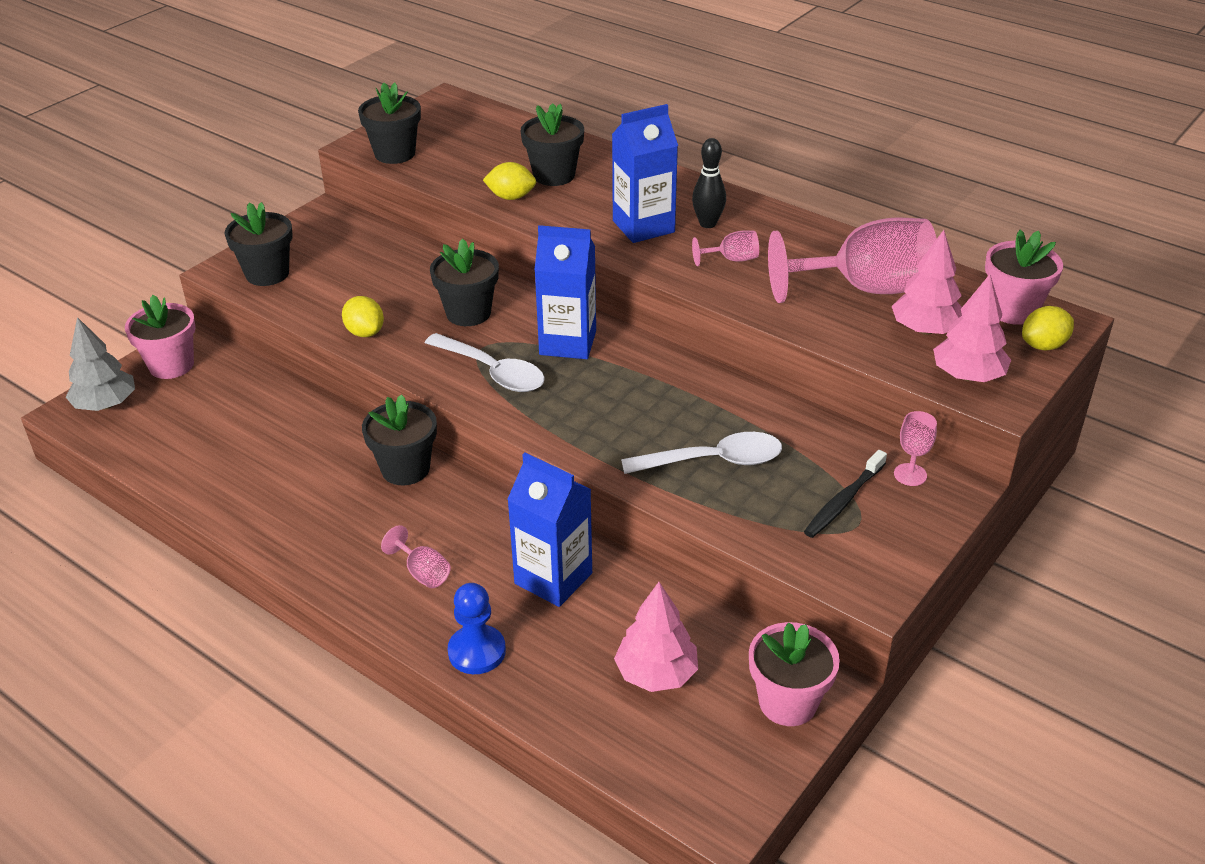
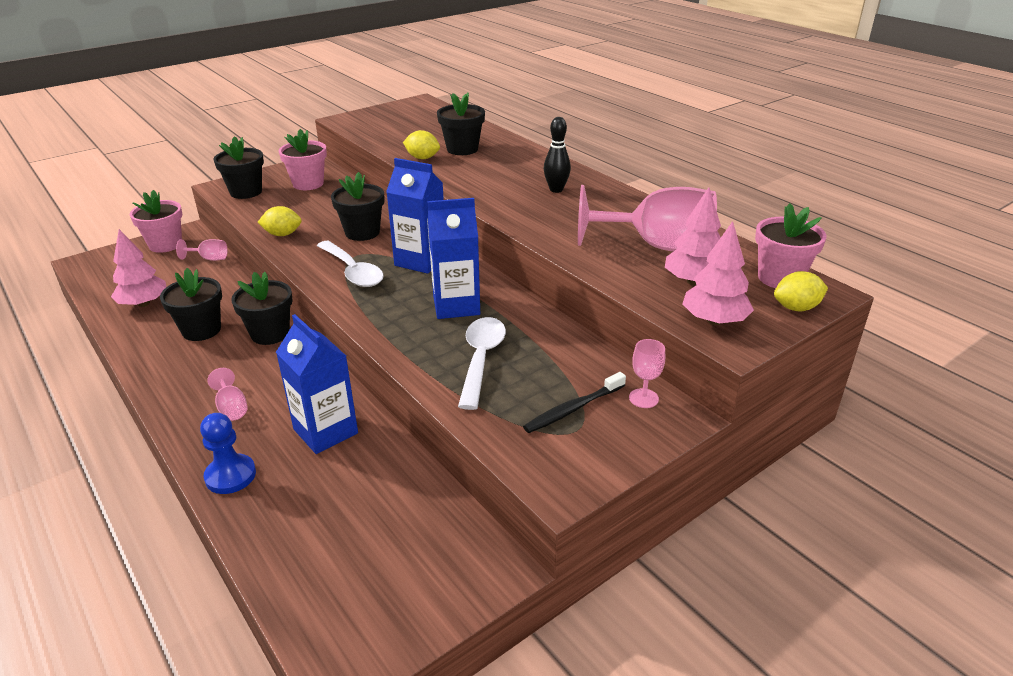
camera: 15 degrees right, 5 degrees down
(106, 405) = (106, 261): grey tree -> none
(365, 332) = (282, 234): yellow lemon -> yellow lemon turned 75 degrees counterclockwise
(395, 154) = (362, 126): black flower pot -> black flower pot (201, 330)
(643, 226) = (506, 186): blue carton -> blue carton (456, 305)
(656, 674) = (360, 525): pink tree -> pink tree (144, 303)
(714, 461) = (481, 359): white spoon -> white spoon turned 90 degrees counterclockwise
(732, 259) = (560, 214): pink goblet -> pink goblet (209, 259)
(788, 702) = (458, 576): pink flower pot -> pink flower pot (308, 184)

